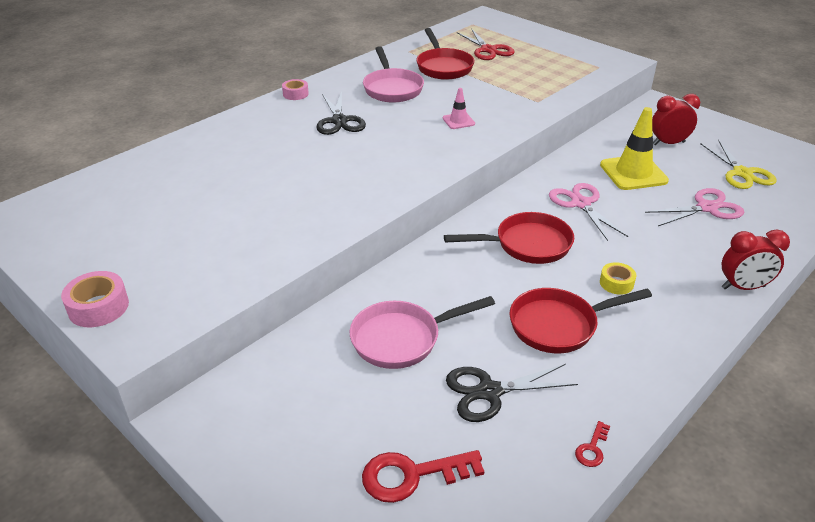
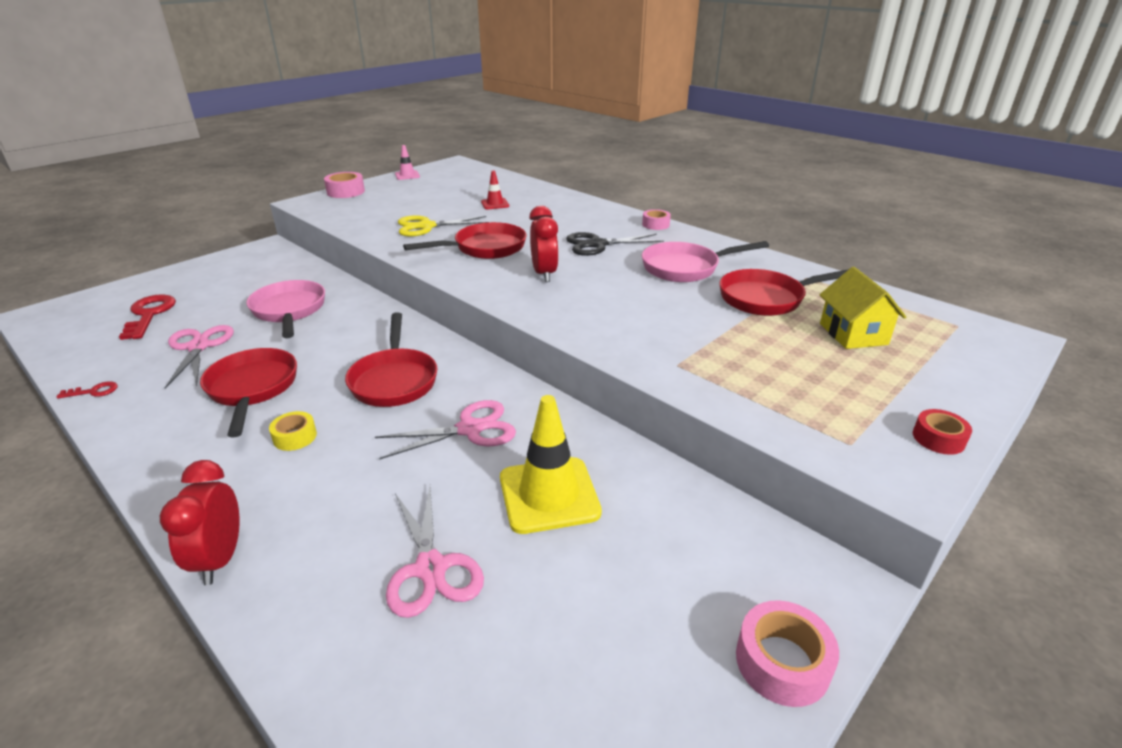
camera: 90 degrees right, 5 degrees down
(206, 177) = (495, 204): none -> red traffic cone
(340, 177) = (484, 248): none -> red pan
(458, 121) = (605, 305): pink traffic cone -> pink traffic cone (407, 175)
(488, 50) = (853, 334): red scissors -> yellow house
(489, 392) = (198, 347): black scissors -> pink scissors
(587, 48) = (938, 438): none -> red tape
(592, 448) = (93, 391): red key -> red key turned 135 degrees clockwise
(668, 143) = (658, 564): red clock -> red clock (544, 274)
(707, 121) = (782, 662): none -> pink tape
(742, 173) = (544, 664): yellow scissors -> yellow scissors (426, 226)

